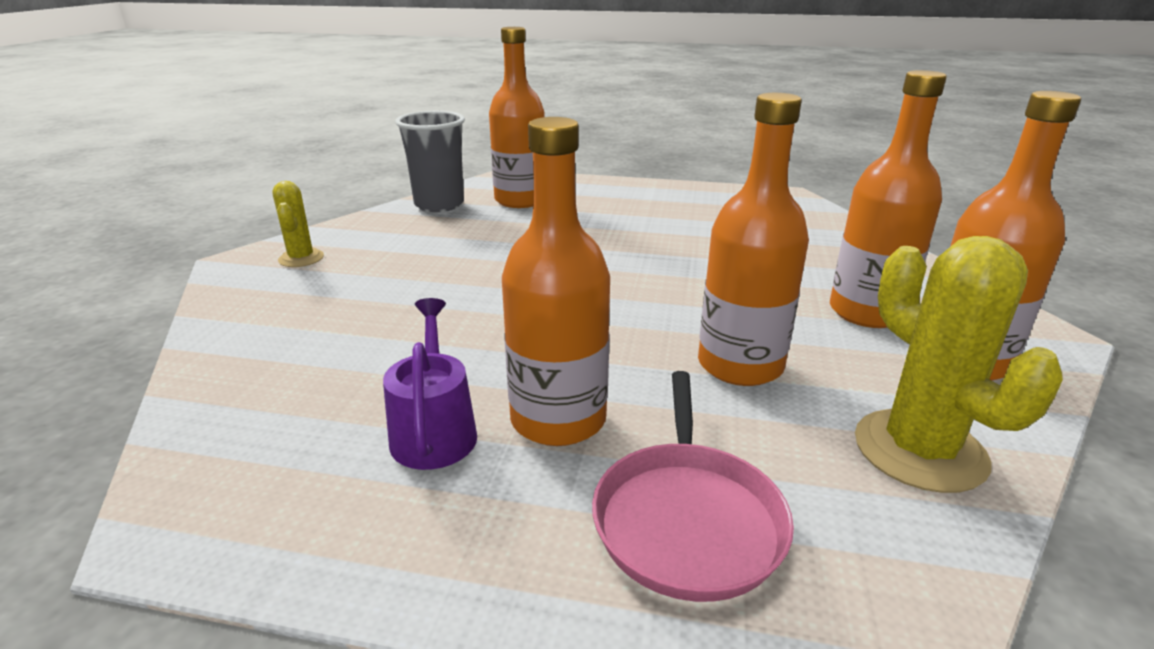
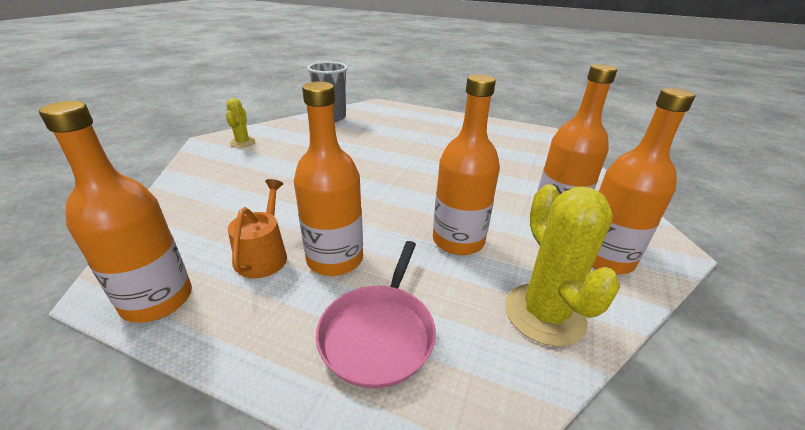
camera: 10 degrees right, 5 degrees up
(434, 431) = (264, 255): purple watering can -> orange watering can
(520, 200) = (378, 119): orange bottle -> orange bottle (157, 300)

